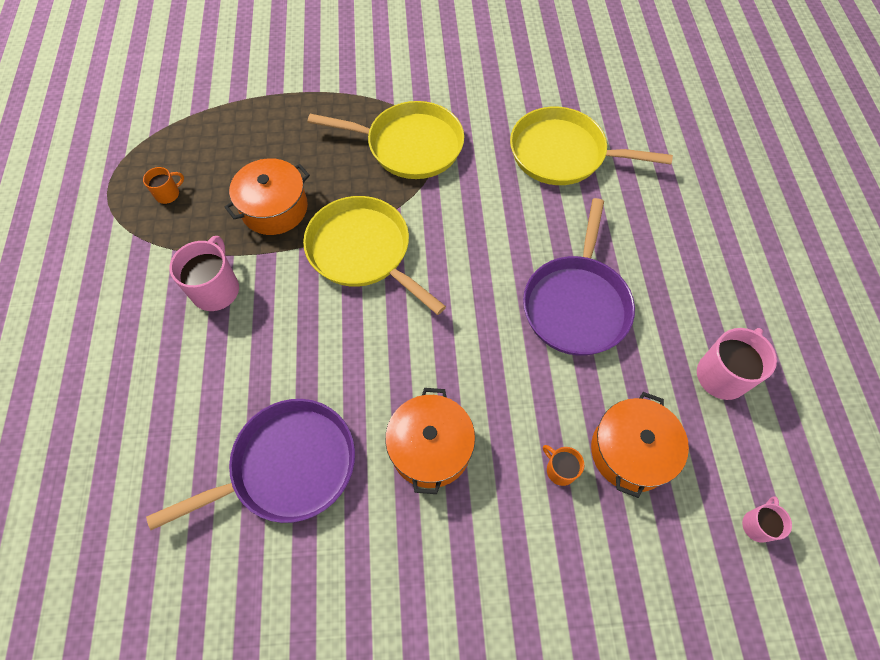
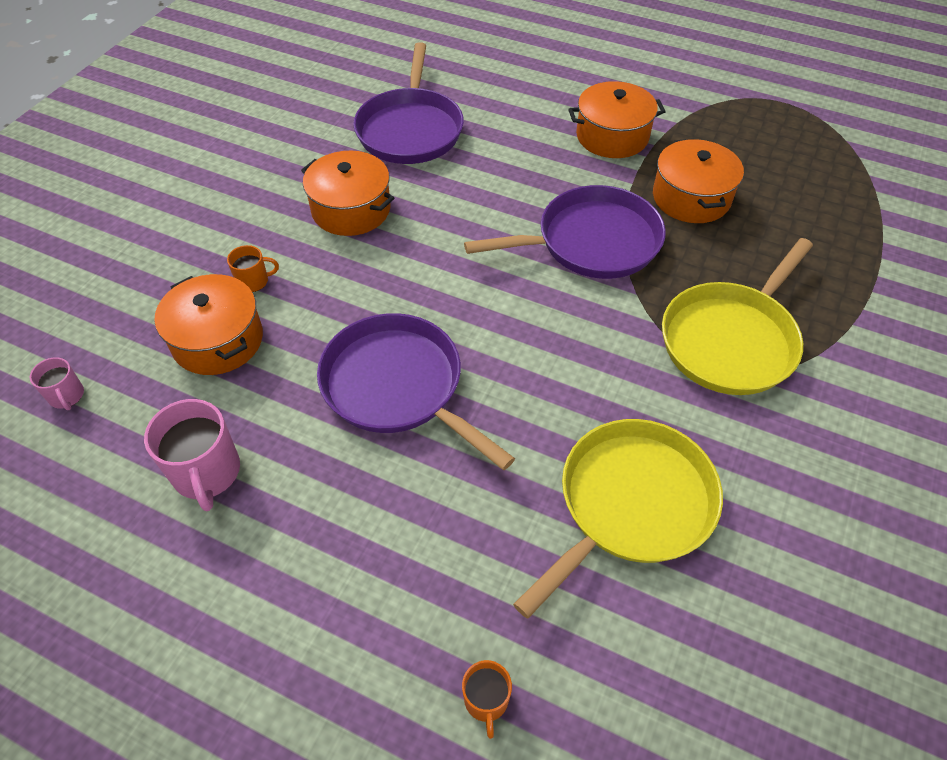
camera: 120 degrees right, 10 degrees down
(168, 194) = (752, 135): orange mug -> orange mug (486, 700)
(216, 289) = (612, 136): pink mug -> orange pot
(362, 251) = (592, 241): yellow pan -> purple pan

